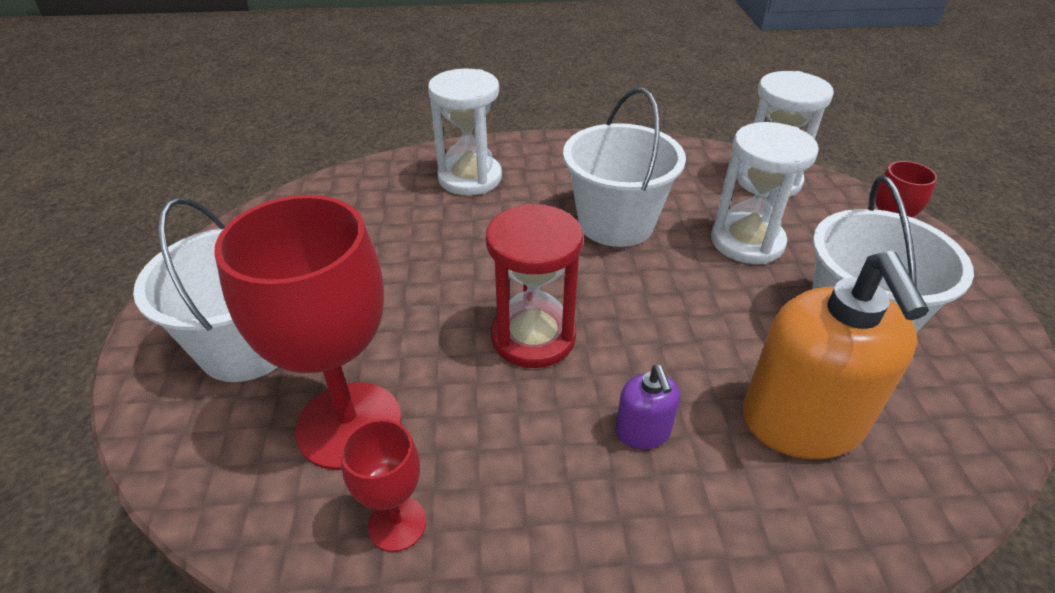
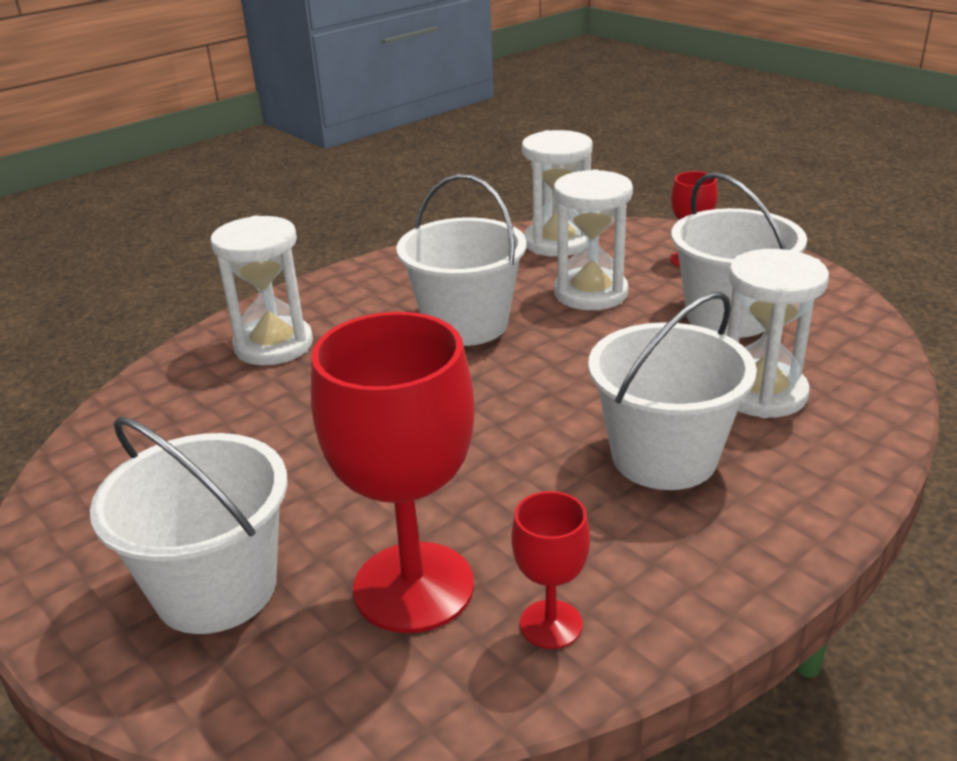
camera: 35 degrees left, 10 degrees down
(533, 337) = (498, 439): red hourglass -> none
(643, 432) = (664, 457): purple soap dispenser -> white bucket
(802, 422) = (761, 393): orange soap dispenser -> white hourglass

